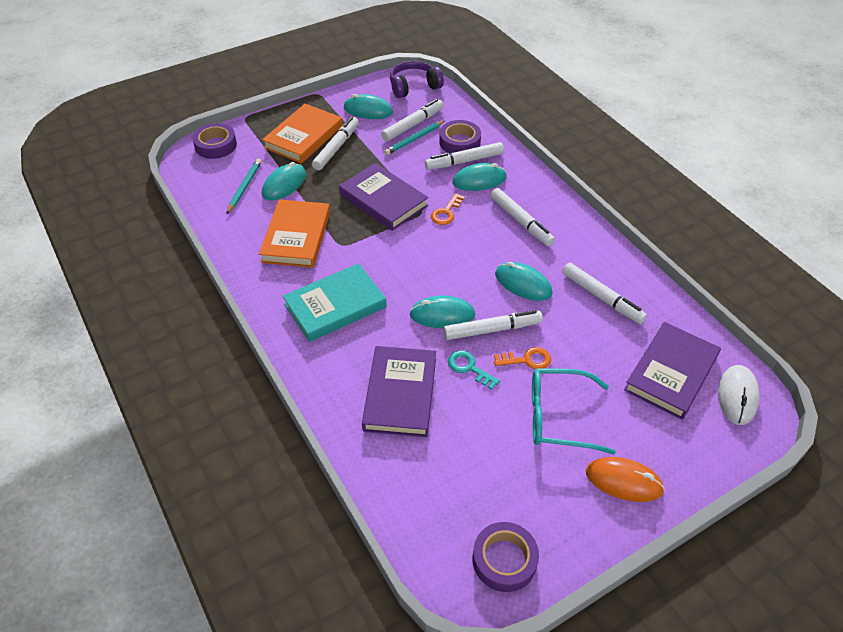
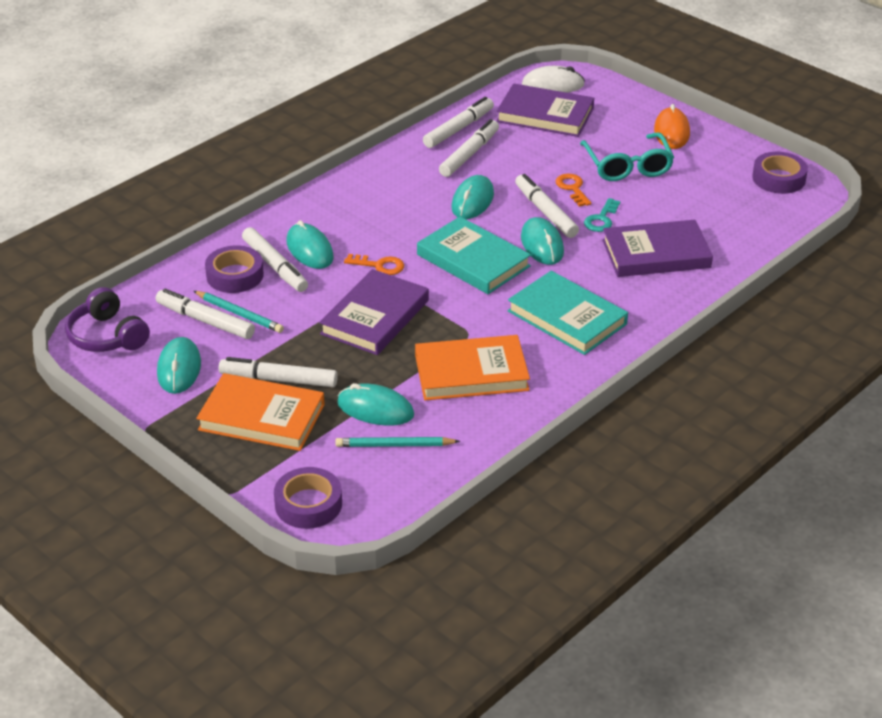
camera: 105 degrees left, 10 degrees down
(434, 266) = (473, 260): none -> turquoise book
(521, 221) = (374, 212): white marker -> white marker (458, 129)

